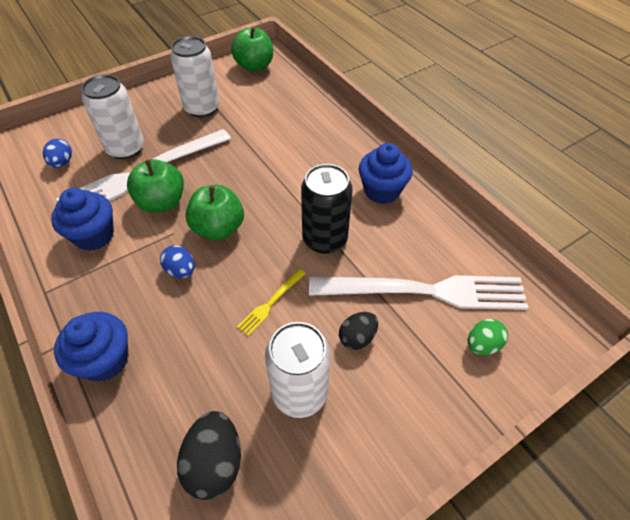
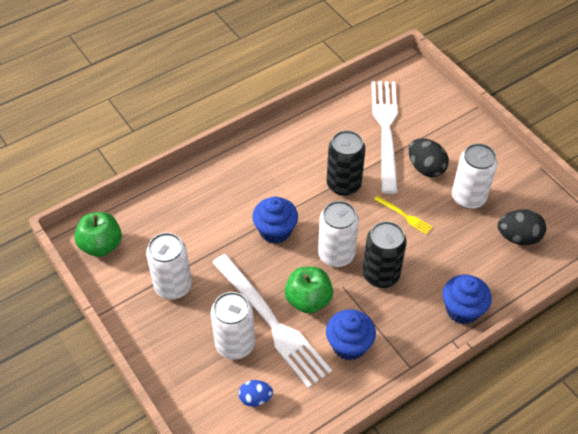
camera: 90 degrees left, 0 degrees up
(181, 270) = (381, 275): blue egg -> black can
(218, 228) = (336, 254): green apple -> white can
(357, 337) = (426, 168): black egg -> black egg, size x1.56
(381, 191) = (291, 148): blue cupcake -> blue cupcake (275, 231)
(482, 344) = (422, 107): green egg -> none

